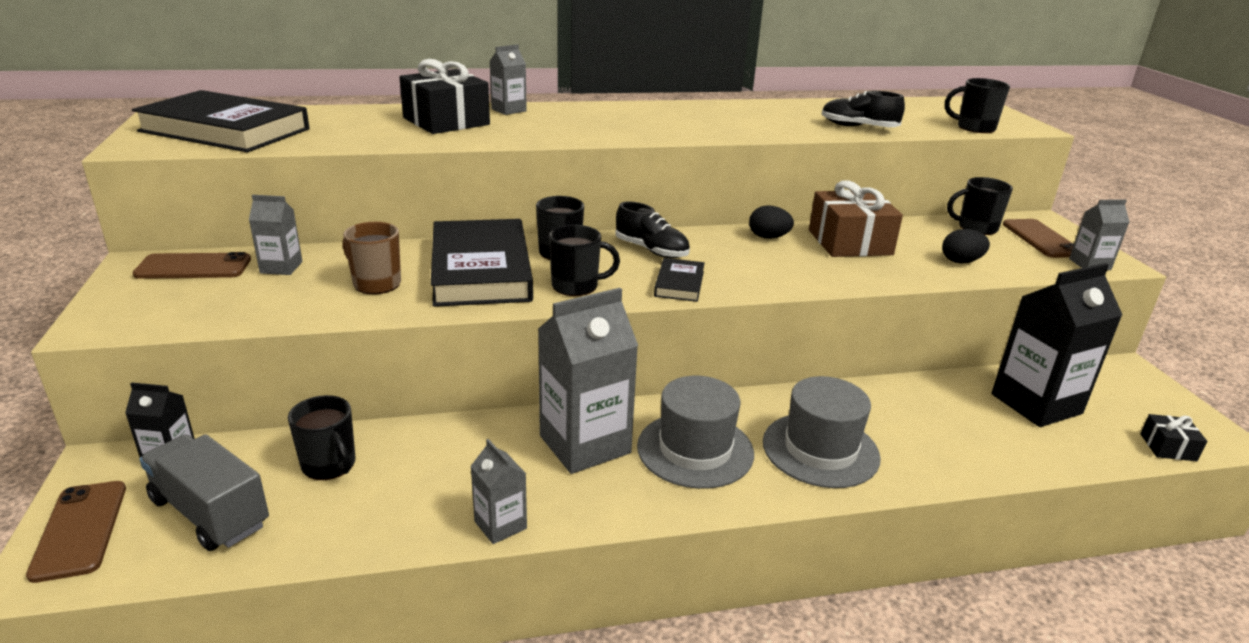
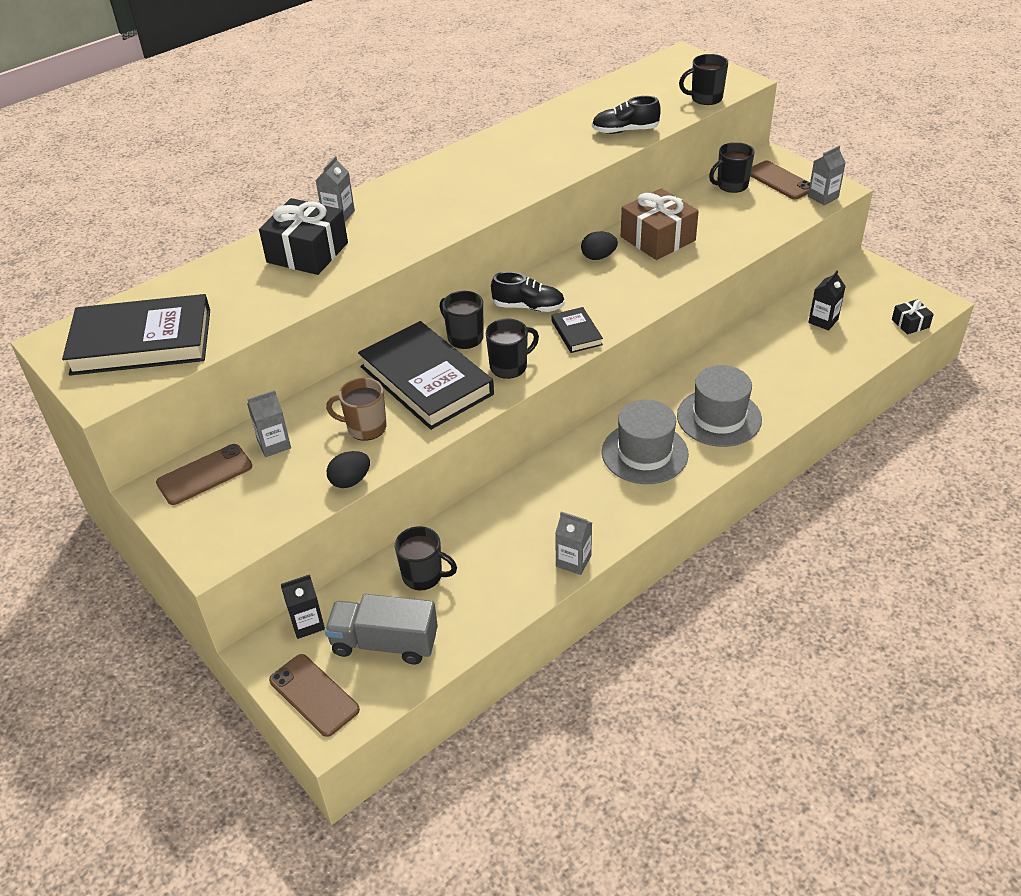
camera: 25 degrees left, 15 degrees up
(585, 444) = (573, 482): grey carton -> none
(961, 261) = (742, 229): black egg -> black egg (350, 481)
(1036, 404) = (823, 321): black carton -> black carton, size x0.50

